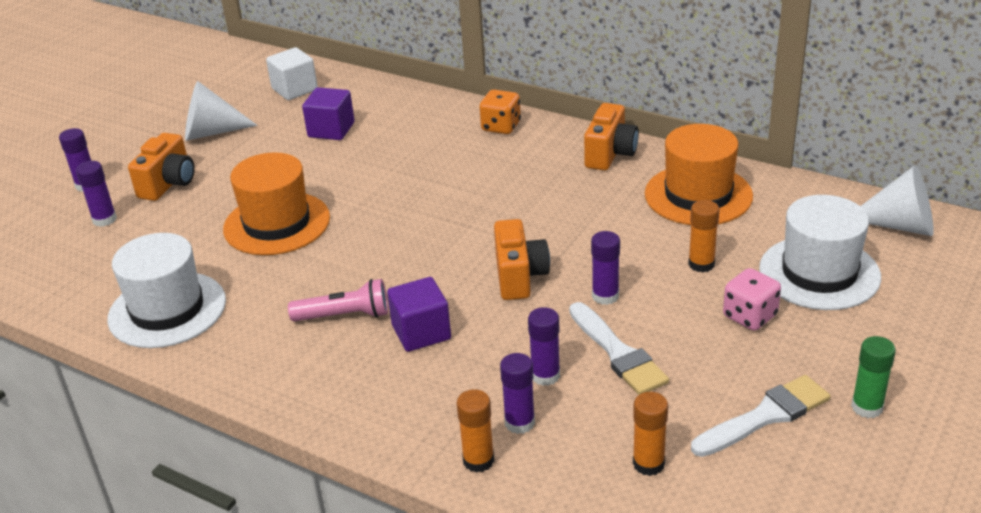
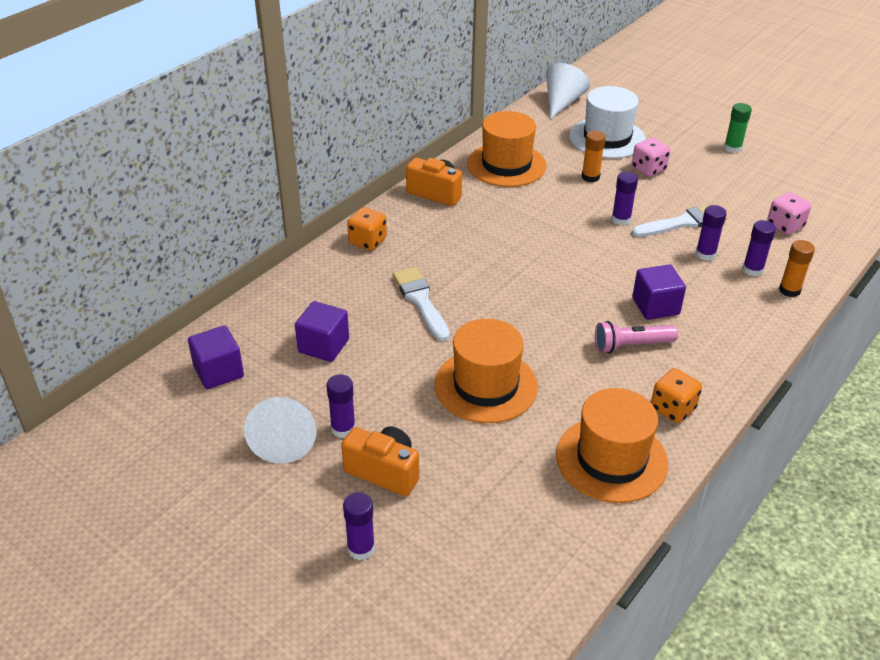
camera: 85 degrees left, 5 degrees up
(104, 219) = (441, 523): purple glue stick -> purple glue stick (343, 429)
(167, 310) = (611, 459): white hat -> orange hat
(238, 350) = (672, 409): none -> orange dice
(294, 89) = (218, 372): white cube -> purple cube
(345, 316) = (631, 345): pink flashlight -> pink flashlight turned 105 degrees counterclockwise
(519, 276) = (592, 254): orange camera -> none
(648, 463) = (785, 226): orange glue stick -> pink dice
(765, 416) = (741, 180): white brush -> white brush (421, 301)

